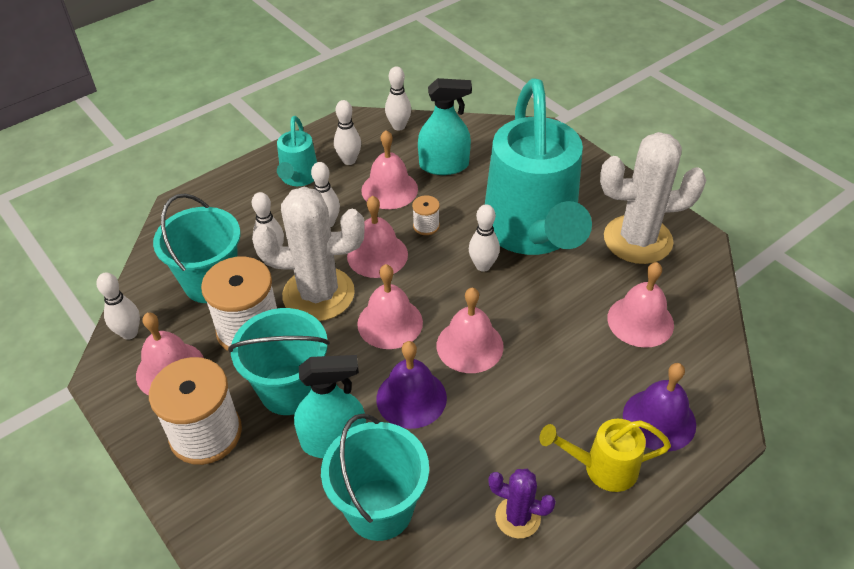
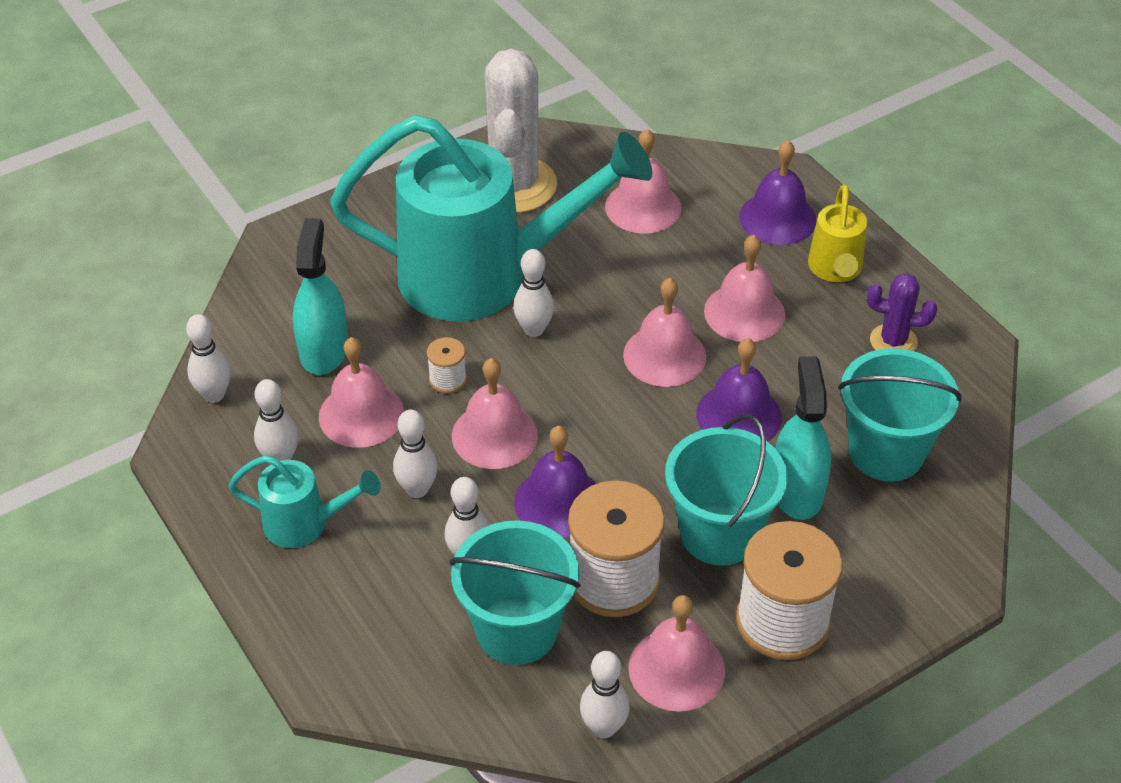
camera: 85 degrees left, 0 degrees up
(318, 294) = (559, 502): white cactus -> purple bell
(390, 323) = (619, 428): pink bell -> pink bell (744, 312)
(517, 517) = (893, 341): purple cactus -> purple cactus turned 75 degrees clockwise

